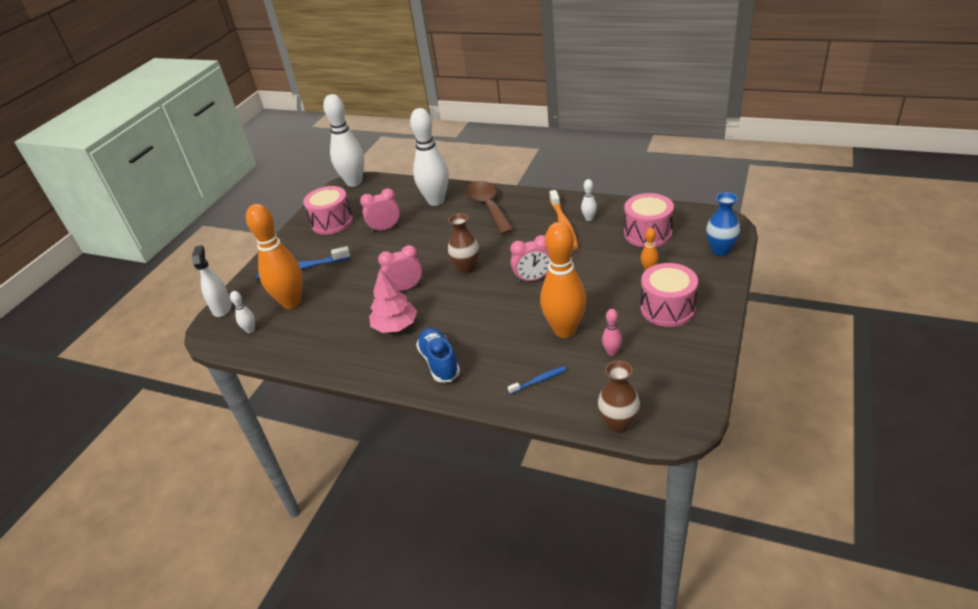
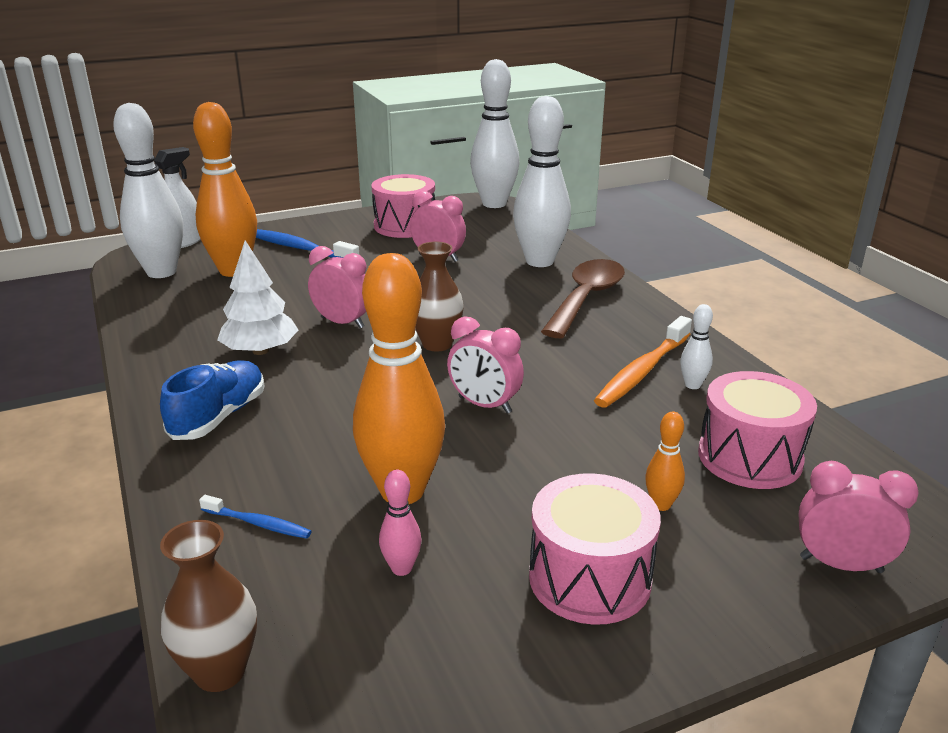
camera: 40 degrees right, 10 degrees down
(250, 330) = (161, 272): white bowling pin -> white bowling pin, size x2.38
(395, 326) = (260, 351): pink tree -> white tree
(720, 250) = (840, 564): blue vase -> pink clock

